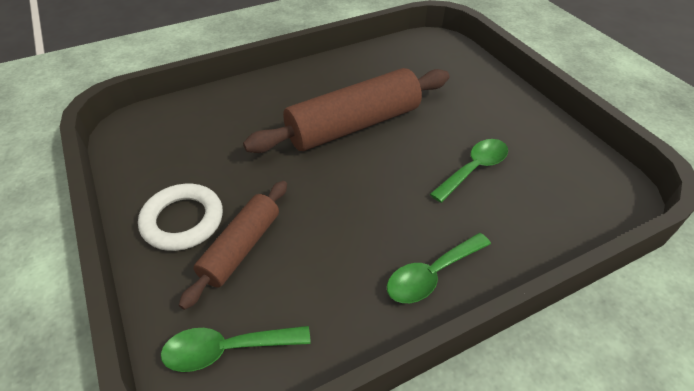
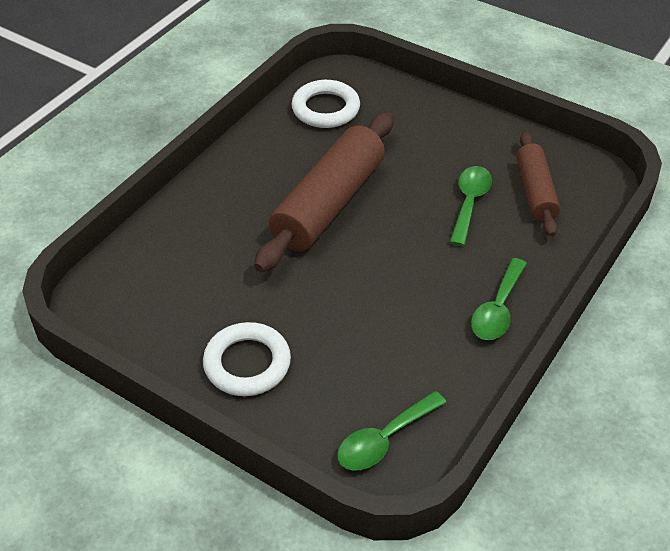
camera: 30 degrees left, 0 degrees up
(241, 248) = (324, 361): brown rolling pin -> brown rolling pin (535, 192)
(407, 60) = (325, 109): none -> white ring

